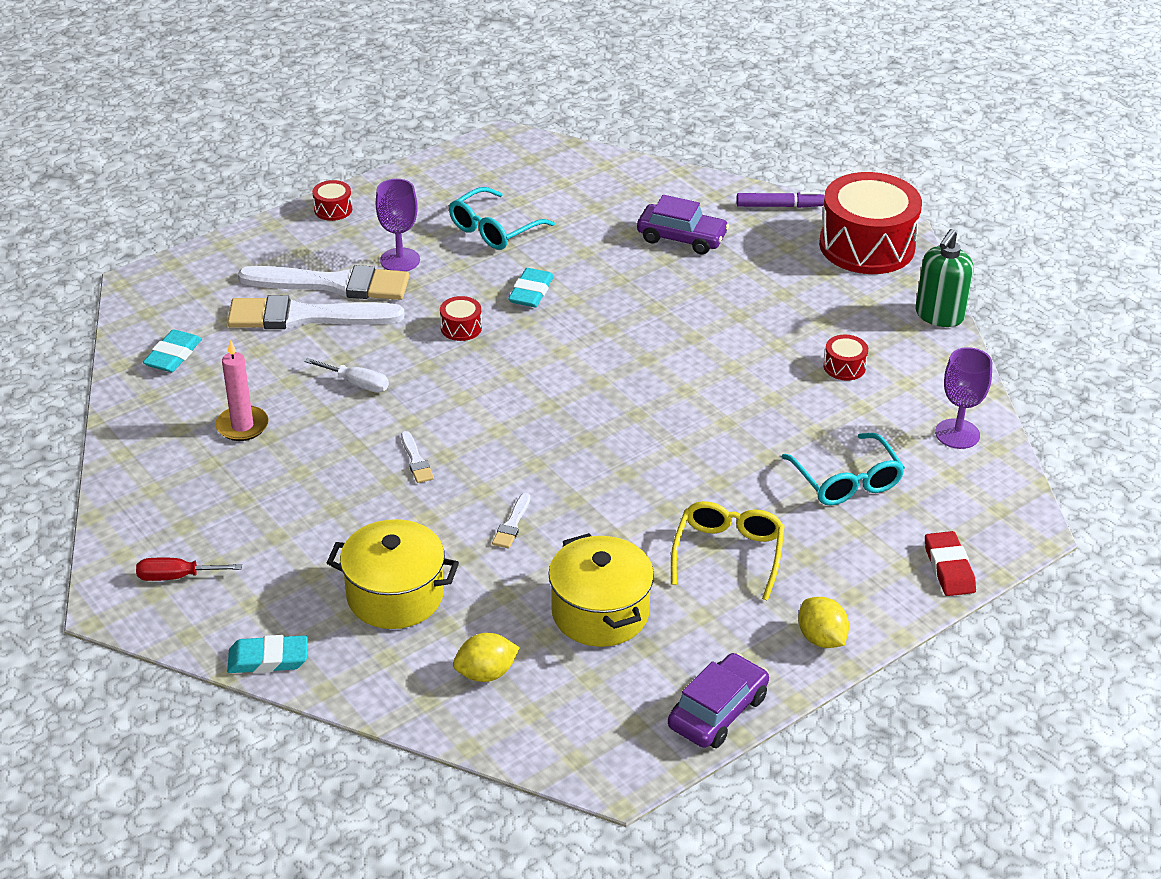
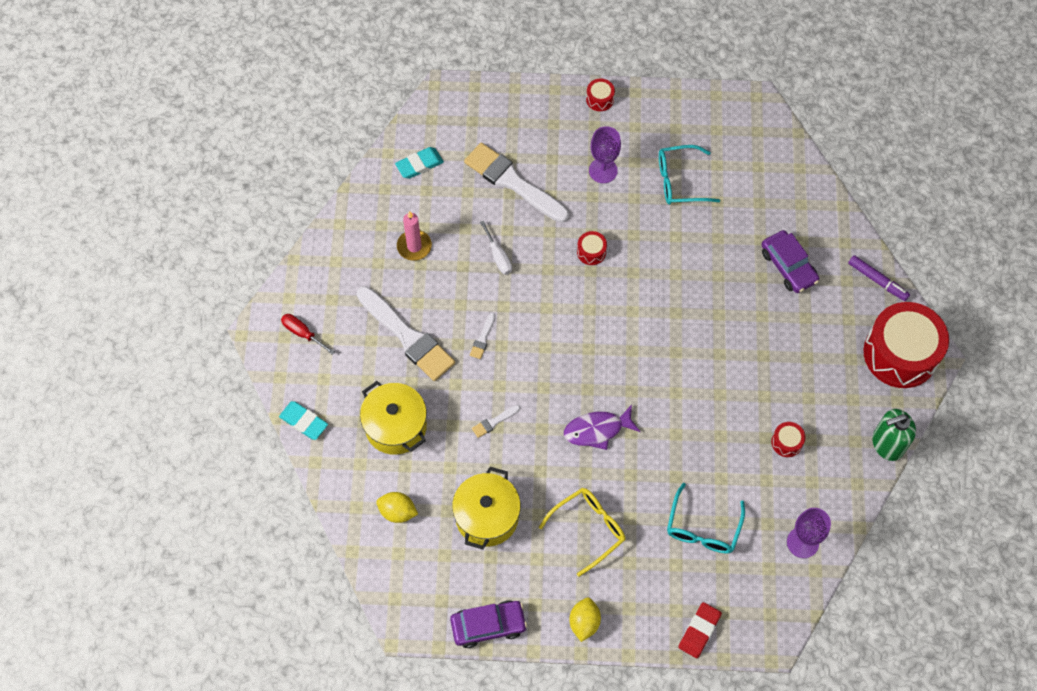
camera: 40 degrees right, 25 degrees up
(333, 284) = (549, 165): white brush -> white brush (407, 336)
(531, 292) = (656, 250): turquoise eraser -> none
(638, 466) = (597, 430): none -> purple fish

